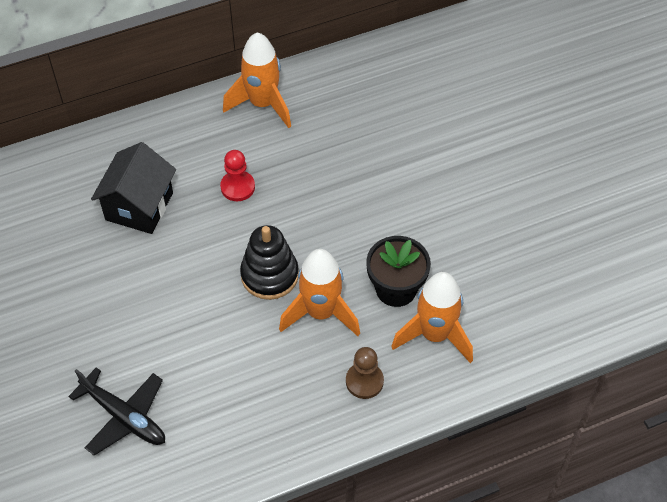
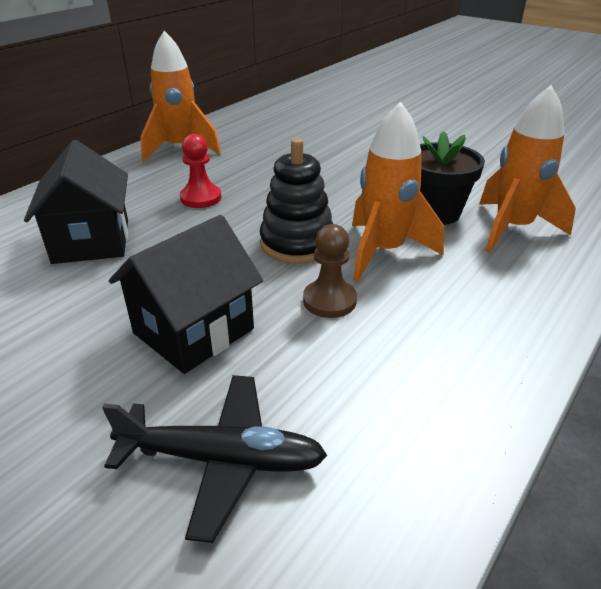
camera: 30 degrees left, 20 degrees down
(157, 325) = (193, 331): none -> black house
(364, 381) = (496, 286): brown pawn -> brown pawn (329, 300)

